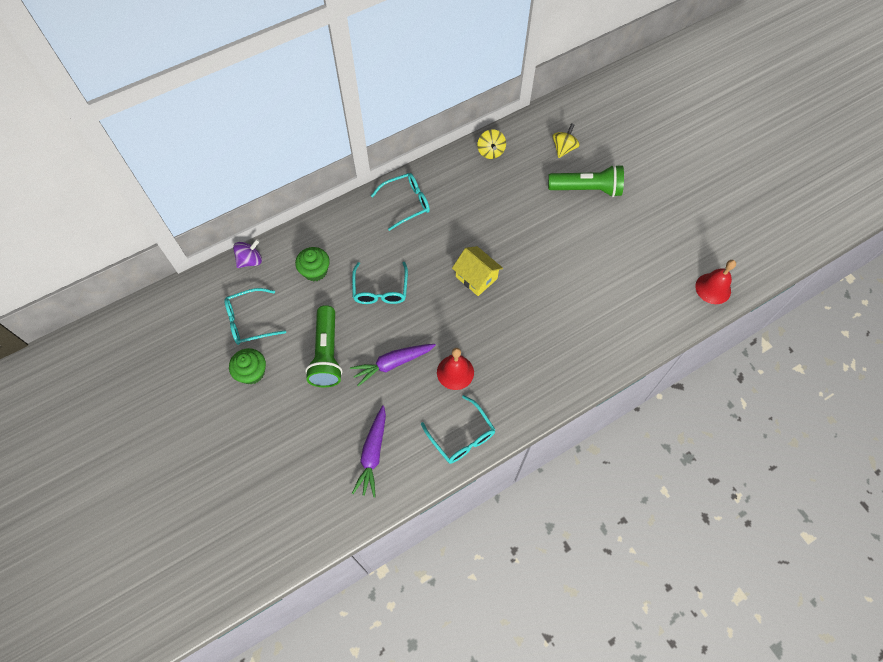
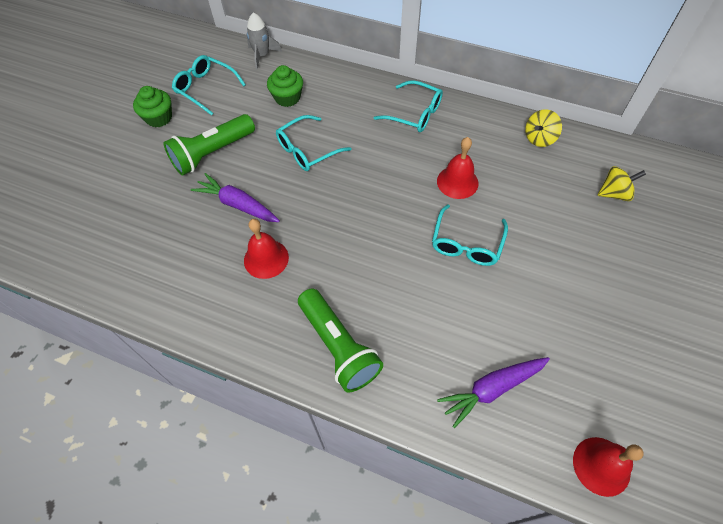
camera: 55 degrees right, 5 degrees down
(250, 260) = (262, 55): purple spinning top -> grey rocket
(373, 454) = (133, 246): purple carrot -> purple carrot (492, 389)
(461, 436) = (198, 307): turquoise glasses -> turquoise glasses (466, 243)
(476, 277) = (386, 212): yellow house -> none
(486, 221) = (457, 182): none -> red bell
(587, 189) = (589, 244): green flashlight -> green flashlight (338, 347)

